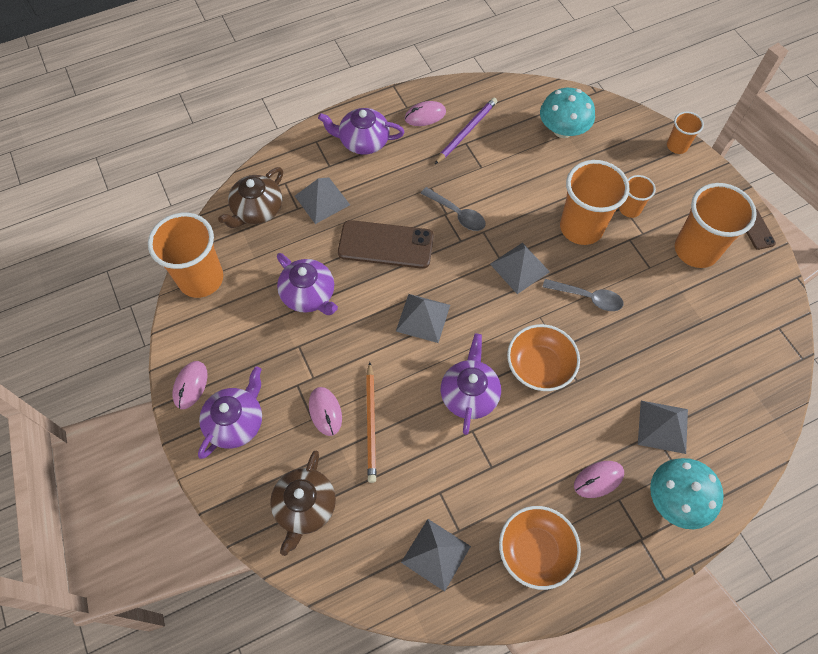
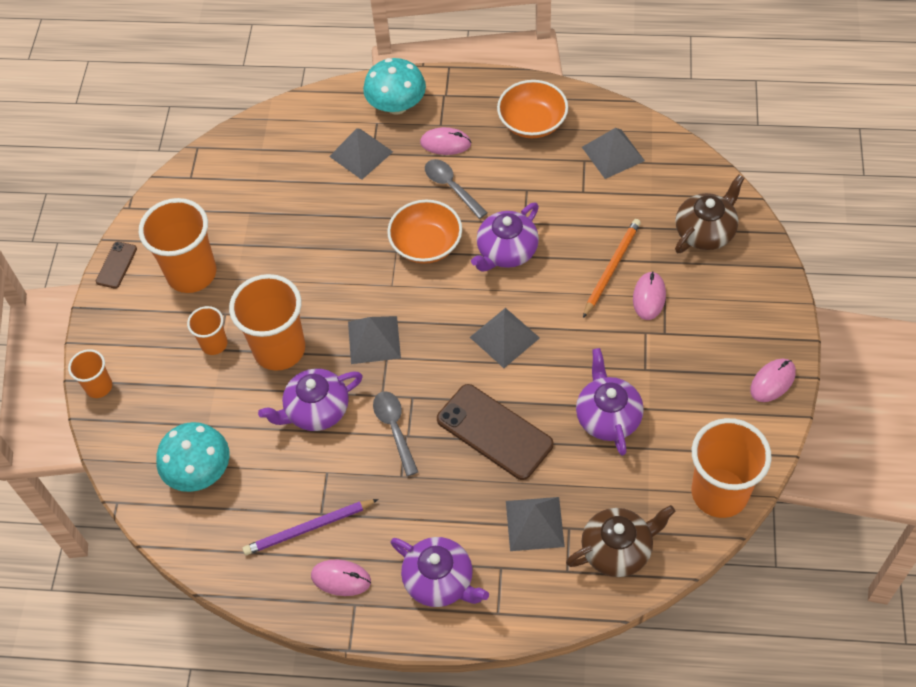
camera: 145 degrees left, 5 degrees down
(236, 422) = (739, 327): purple teapot -> purple teapot (316, 410)
(587, 297) = (333, 280): grey spoon -> grey spoon (451, 187)

